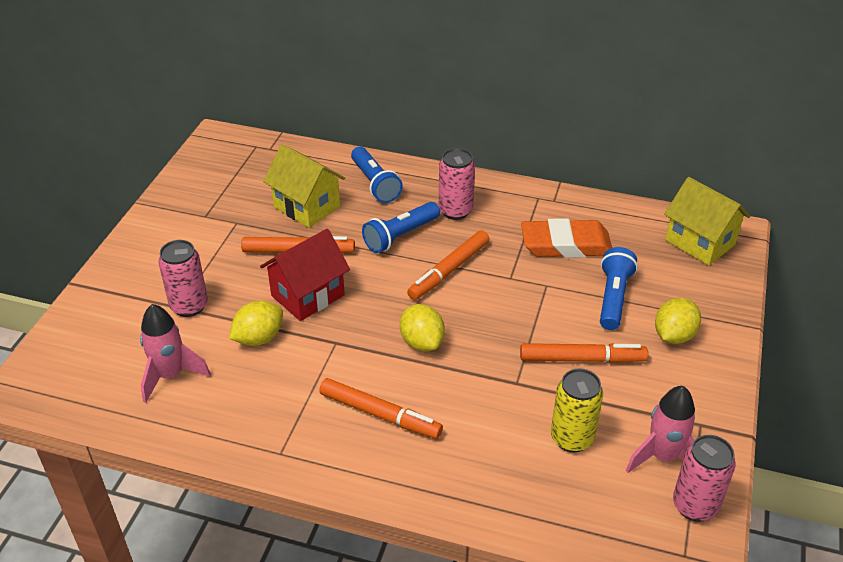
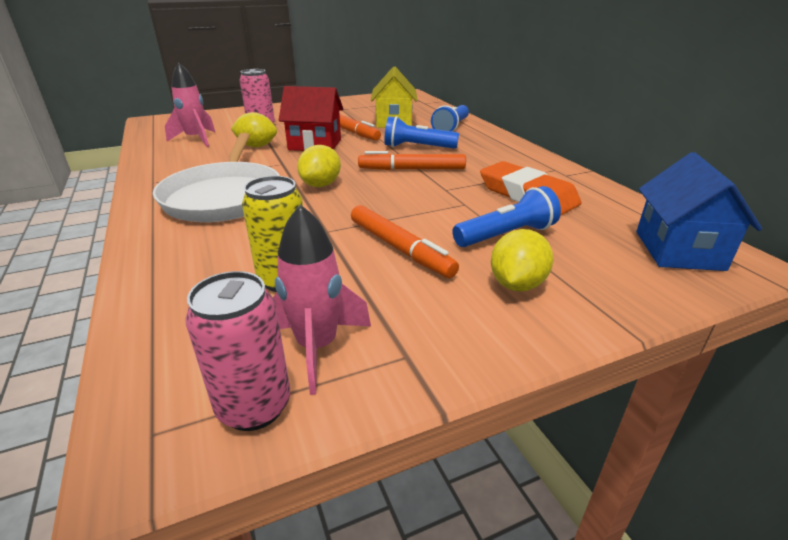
camera: 50 degrees right, 10 degrees down
(380, 414) = (224, 196): orange marker -> white pan
(455, 211) = (477, 152): pink can -> none
(674, 335) = (517, 284): yellow lemon -> yellow lemon turned 60 degrees counterclockwise
(700, 242) = (678, 250): yellow house -> blue house

